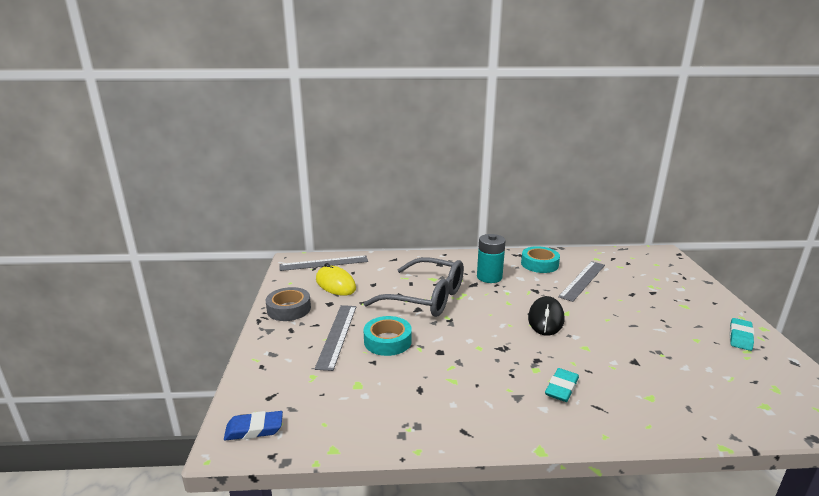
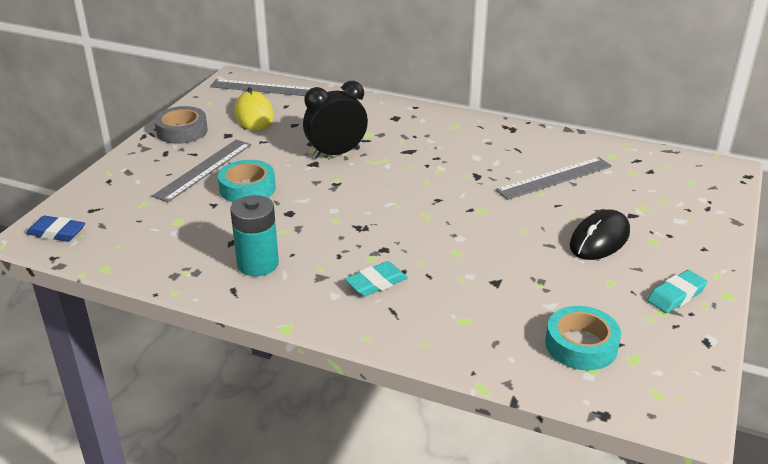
camera: 25 degrees right, 10 degrees up
(426, 298) = (336, 153): grey glasses -> black clock
(489, 277) = (438, 147): turquoise battery -> turquoise battery (258, 264)
(539, 264) = (522, 145): turquoise tape -> turquoise tape (581, 345)
(546, 319) = (448, 210): black mouse -> black mouse (599, 239)

